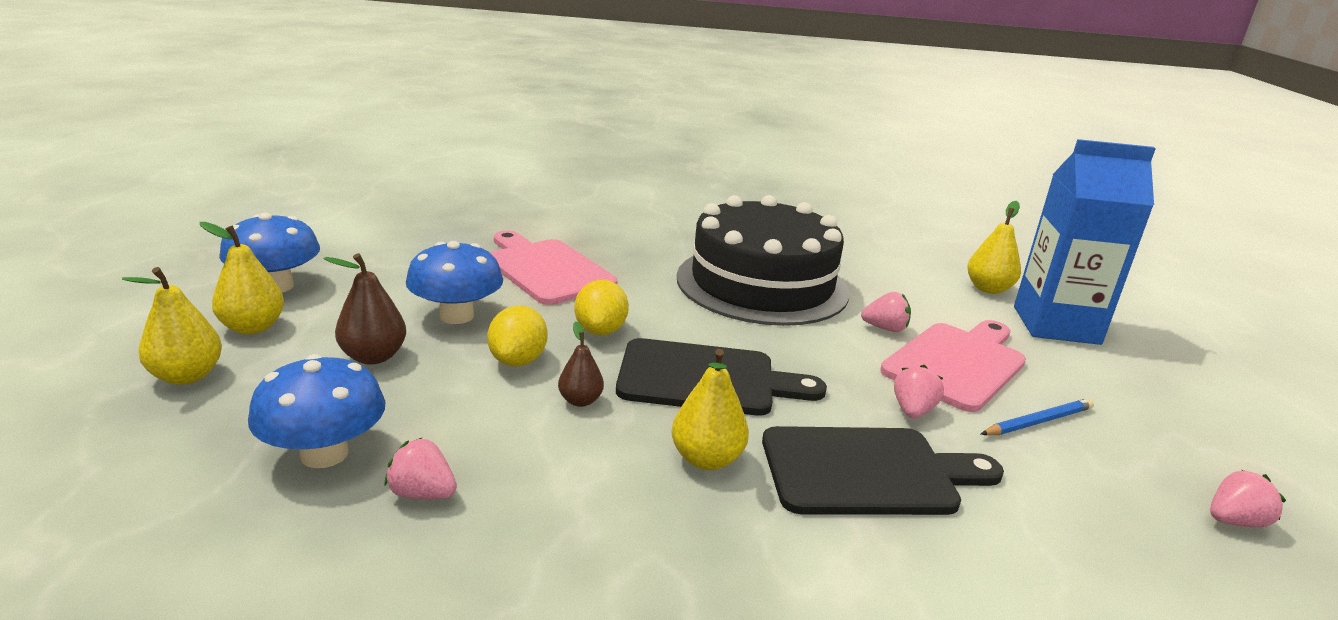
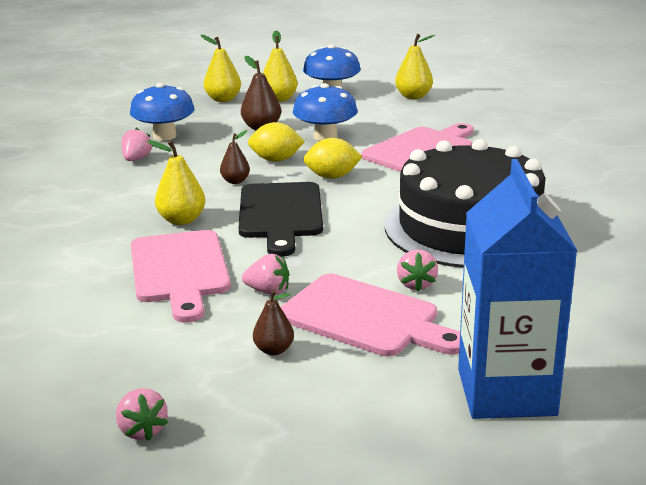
camera: 85 degrees right, 0 degrees up
(867, 471) = (180, 271): black cutting board -> pink cutting board
(988, 289) = (580, 354): yellow pear -> yellow pear (413, 96)
(1038, 422) = (274, 350): blue pencil -> brown pear

